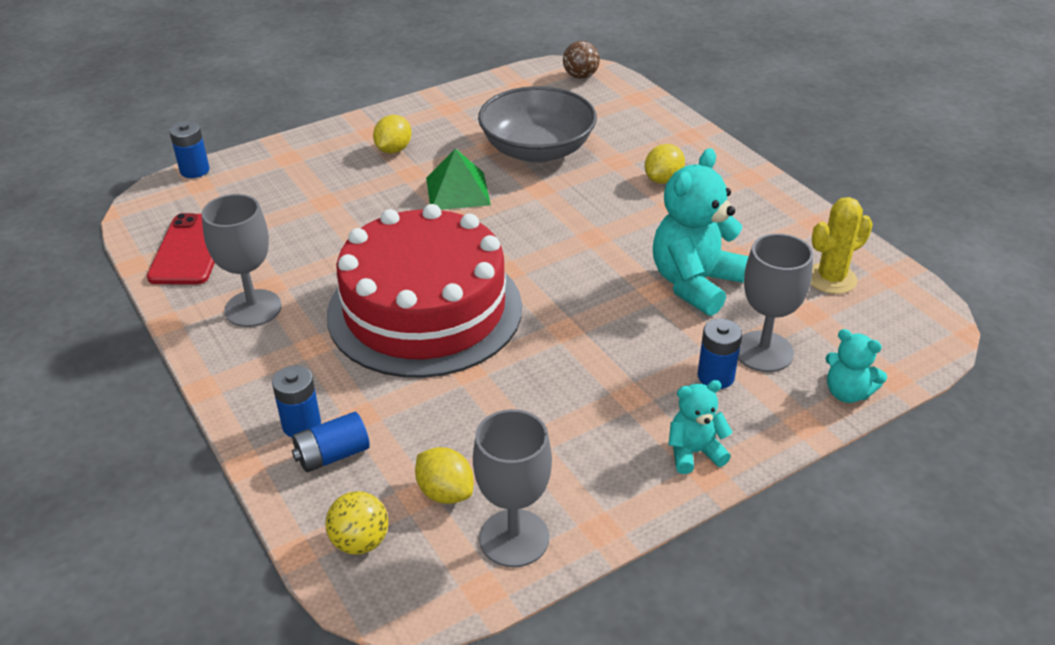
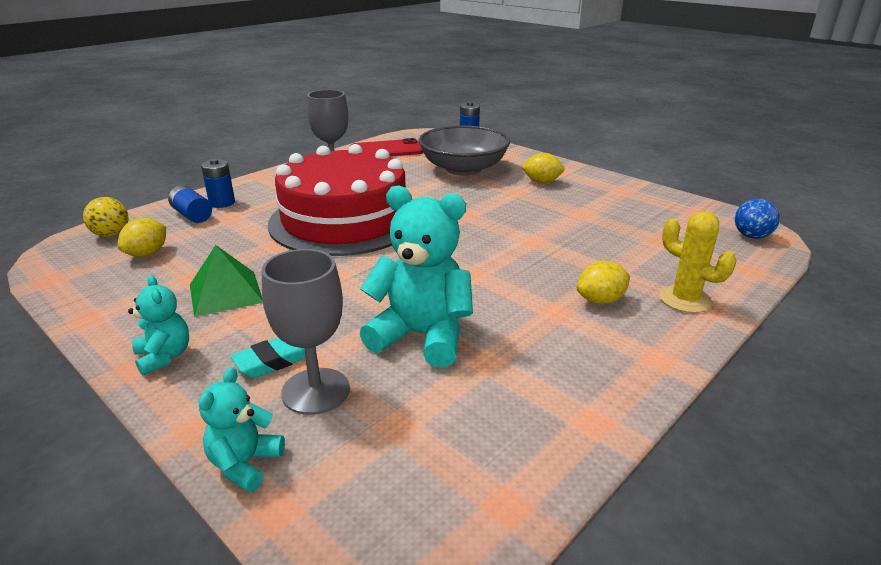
camera: 75 degrees right, 10 degrees down
(457, 191) = (503, 210): green pyramid -> green pyramid (225, 293)
(514, 538) = (92, 284): grey goblet -> none
(537, 150) = (594, 232): grey bowl -> grey bowl (463, 169)
(580, 76) = (751, 236): brown ball -> blue ball
(663, 180) = (600, 300): yellow lemon -> yellow lemon turned 45 degrees counterclockwise
(715, 376) = (272, 361): blue battery -> turquoise eraser
(831, 279) = (473, 442): yellow cactus -> yellow cactus (685, 299)

